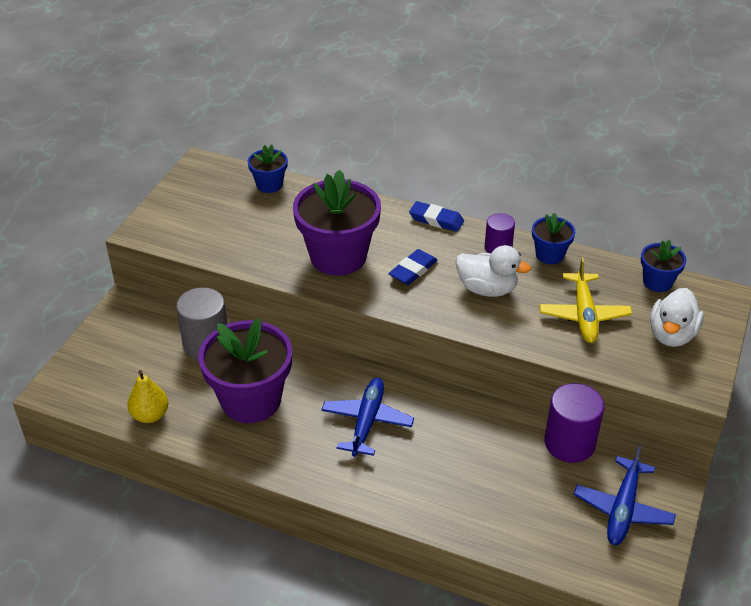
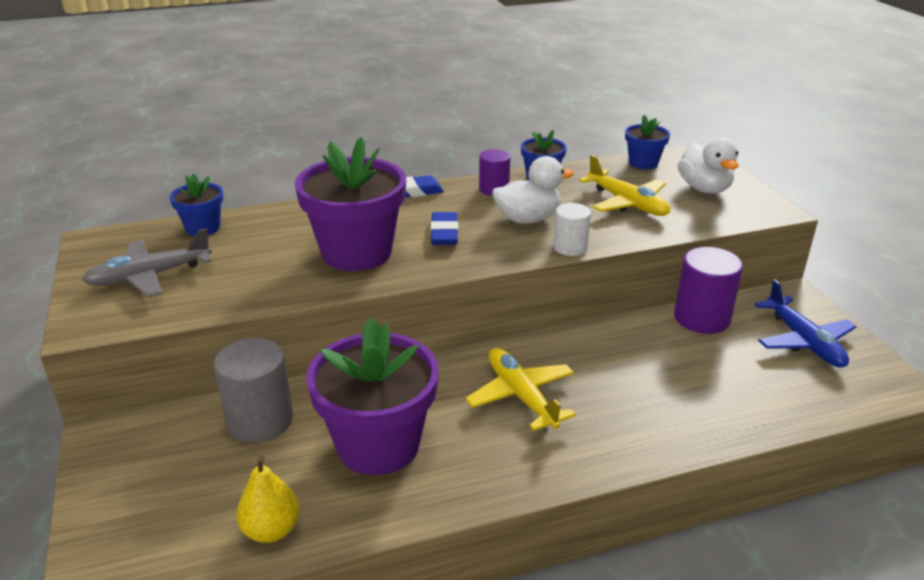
camera: 40 degrees left, 10 degrees down
(204, 211) = (150, 276): none -> grey plane
(367, 422) = (521, 396): blue plane -> yellow plane
(483, 331) = (570, 247): none -> white cylinder

